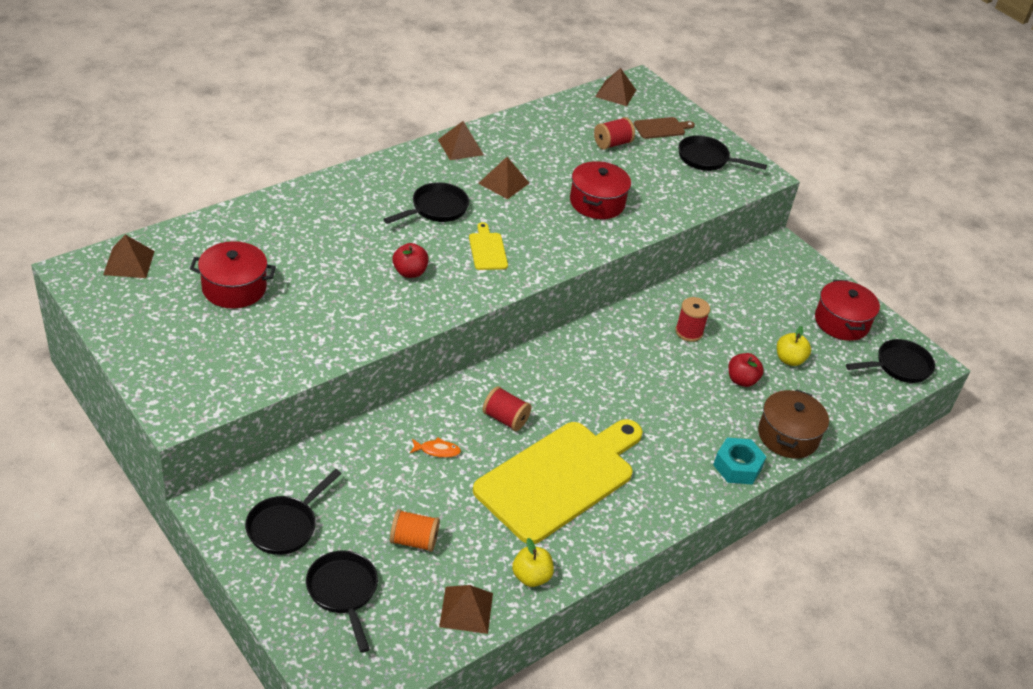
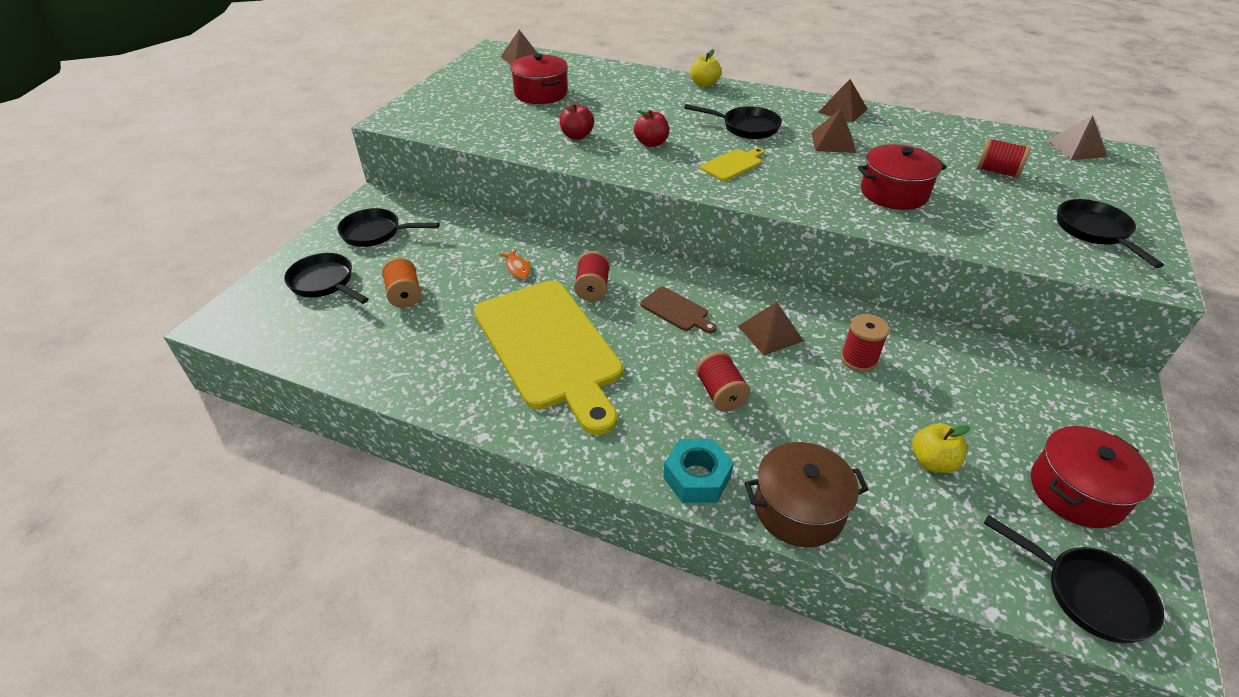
camera: 65 degrees right, 0 degrees up
(343, 592) = (325, 283): black pan -> black pan turned 90 degrees counterclockwise
(466, 610) = (344, 353): brown pyramid -> brown pyramid (770, 333)
(531, 577) = (408, 377): yellow apple -> yellow apple (704, 84)
(559, 478) = (549, 348): yellow cutting board -> yellow cutting board turned 45 degrees clockwise
(661, 128) = (1082, 189): brown cutting board -> brown cutting board (676, 310)
(674, 414) = (720, 394): none -> red spool
(741, 380) = (840, 430): red apple -> red apple (577, 136)

